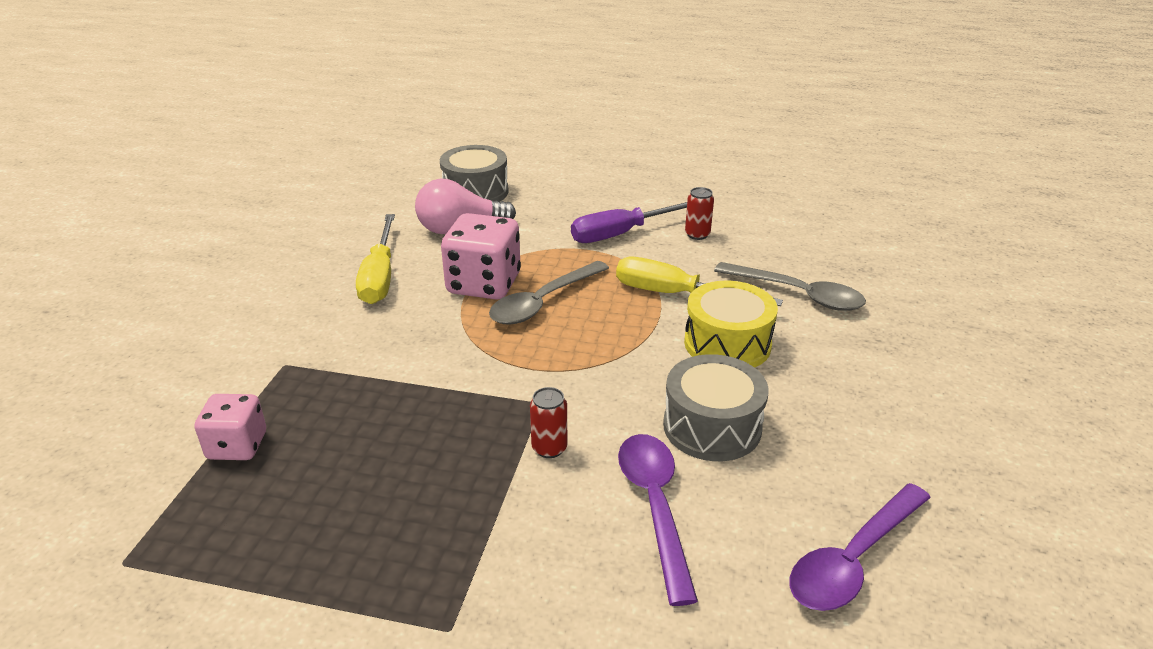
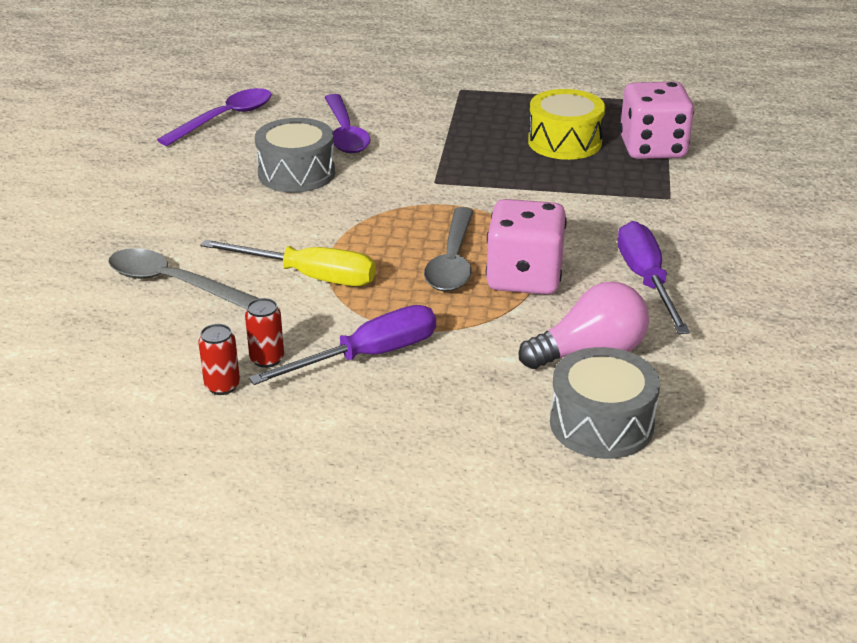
camera: 175 degrees right, 0 degrees up
(237, 446) = (652, 148): pink dice -> pink dice, size x1.62
(380, 276) = (646, 281): yellow screwdriver -> purple screwdriver
(543, 302) = (452, 261): grey spoon -> grey spoon turned 150 degrees clockwise
(549, 448) = (422, 157): red can -> red can (222, 386)
(727, 344) = (266, 231): yellow drum -> yellow drum (564, 142)

